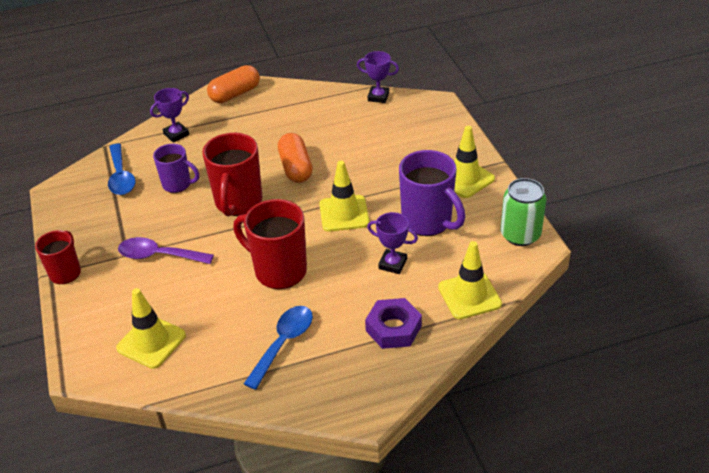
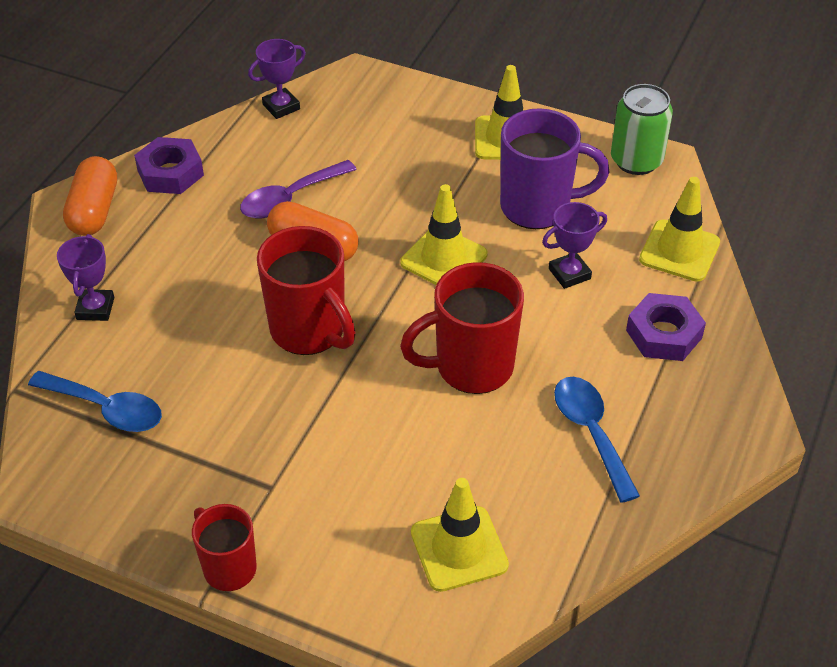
camera: 50 degrees left, 5 degrees up
(159, 255) = (313, 457): purple spoon -> purple spoon (290, 198)
(178, 184) = (200, 364): purple mug -> none
(287, 97) = (170, 173): none -> purple nut

